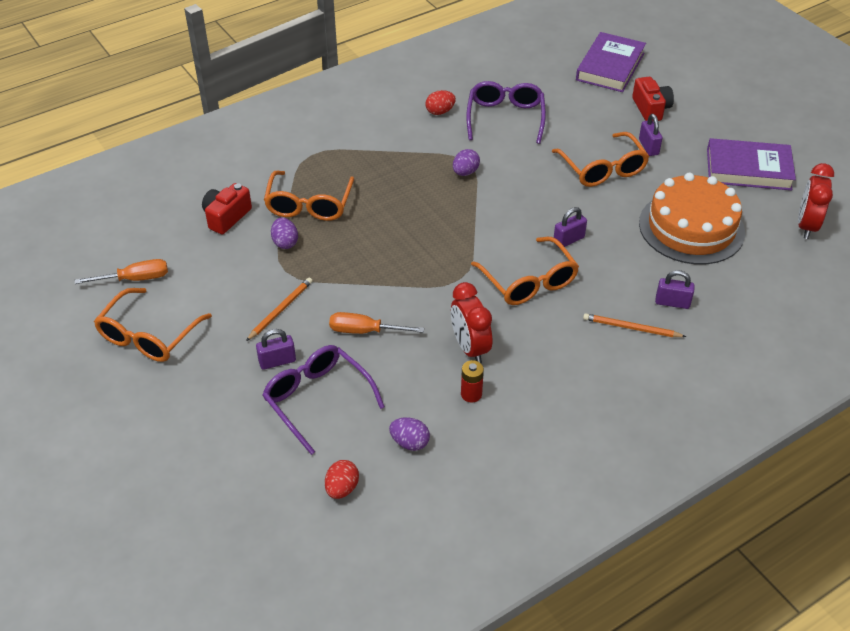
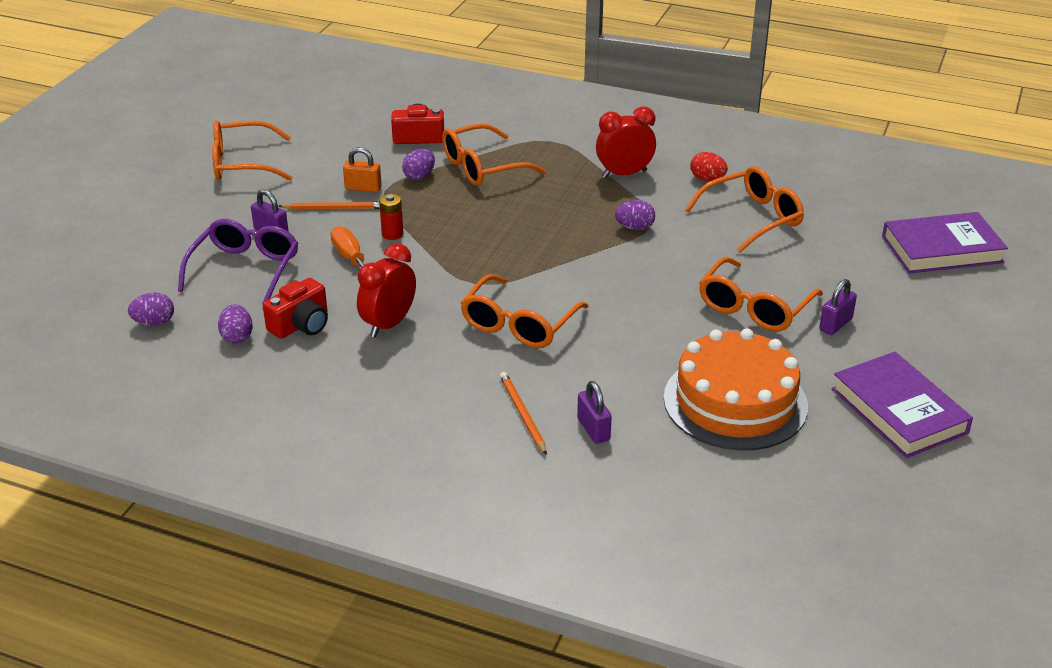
camera: 55 degrees right, 10 degrees down
(135, 279) = (299, 130): orange screwdriver -> none
(269, 281) = (363, 188): none -> orange padlock
(342, 488) = (154, 323): red egg -> purple egg
(471, 394) = (329, 348): red battery -> red battery (392, 234)
(505, 117) = (753, 218): purple glasses -> orange glasses
(568, 240) = (610, 326): purple padlock -> none
(651, 109) = (907, 302): red camera -> red camera (301, 325)
(806, 226) = (853, 491): red clock -> red clock (624, 174)

